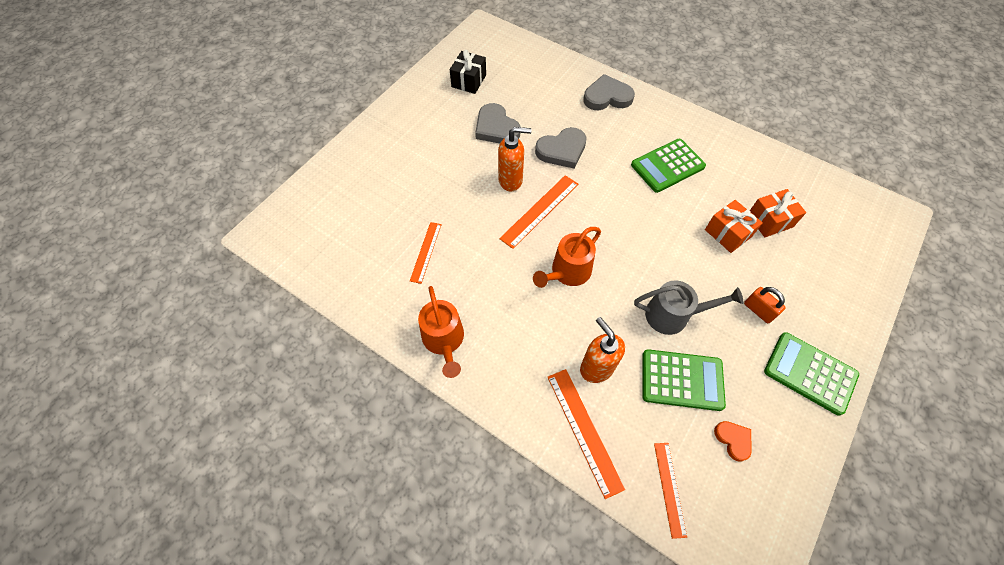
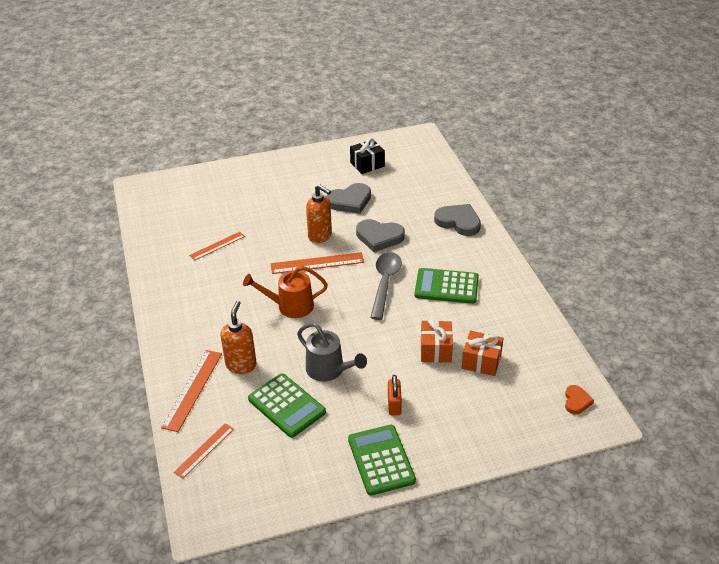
camera: 40 degrees right, 20 degrees down
(444, 340) = (171, 296): orange watering can -> none
(496, 128) = (350, 201): grey heart -> grey heart turned 120 degrees counterclockwise
(618, 194) = (385, 283): none -> grey spoon
(733, 440) = (277, 456): orange heart -> orange heart (576, 401)

